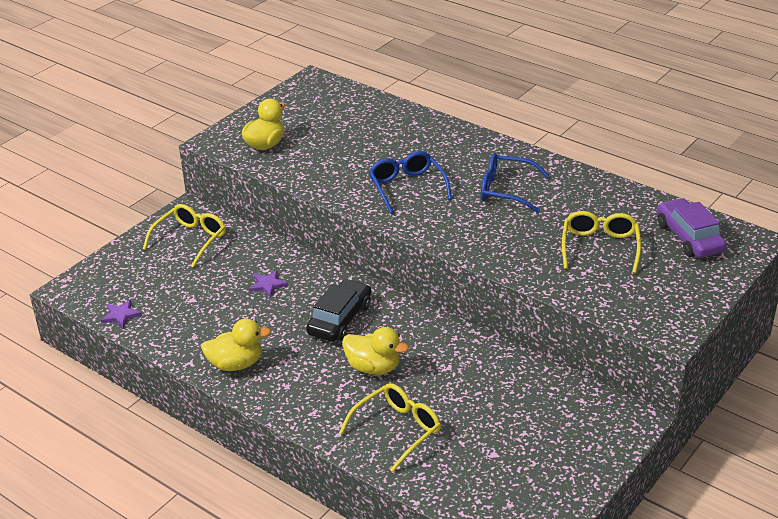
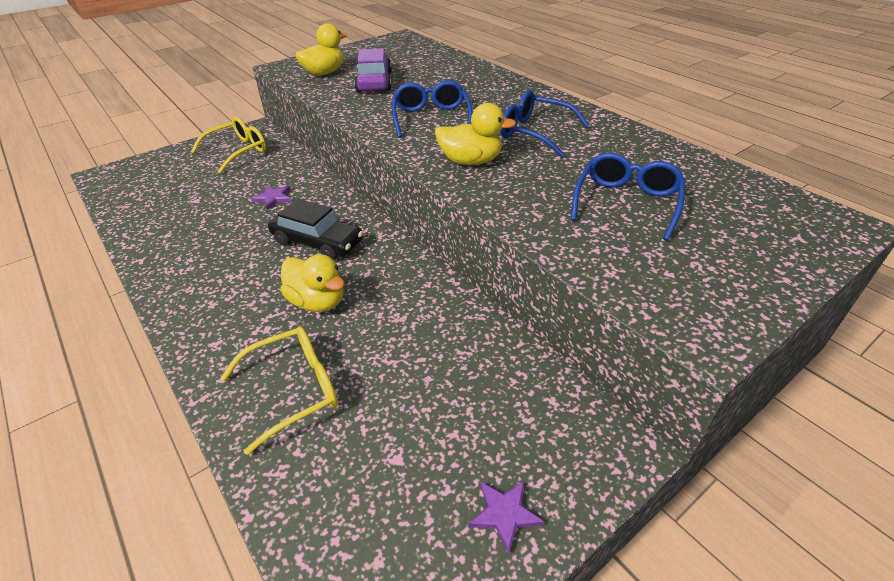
camera: 15 degrees right, 5 degrees up
(121, 315) = (122, 203): purple star -> purple star (505, 514)
(236, 364) = (181, 270): yellow duck -> yellow duck (470, 161)
(340, 319) = (318, 242): black car -> black car turned 75 degrees clockwise
(600, 247) = (626, 202): yellow glasses -> blue glasses
(689, 237) = (751, 208): purple car -> purple car (374, 82)

